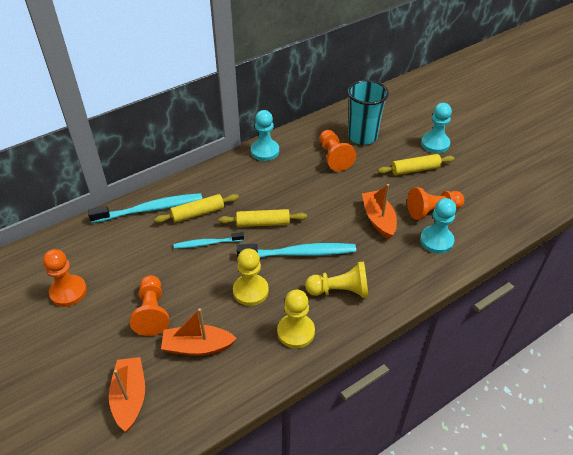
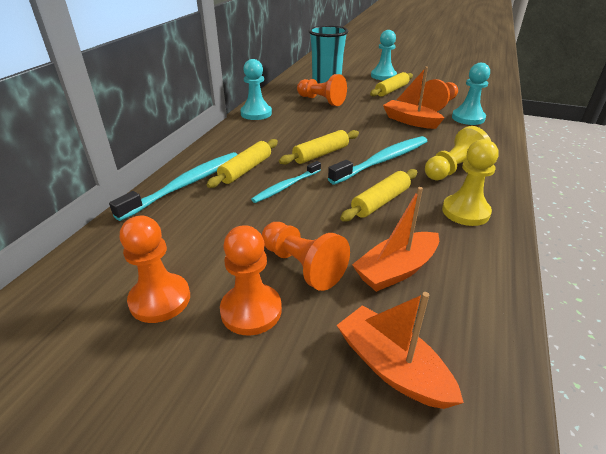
camera: 35 degrees left, 10 degrees down
(101, 325) = (251, 310): none -> orange pawn
(250, 291) = (380, 202): yellow pawn -> yellow rolling pin

